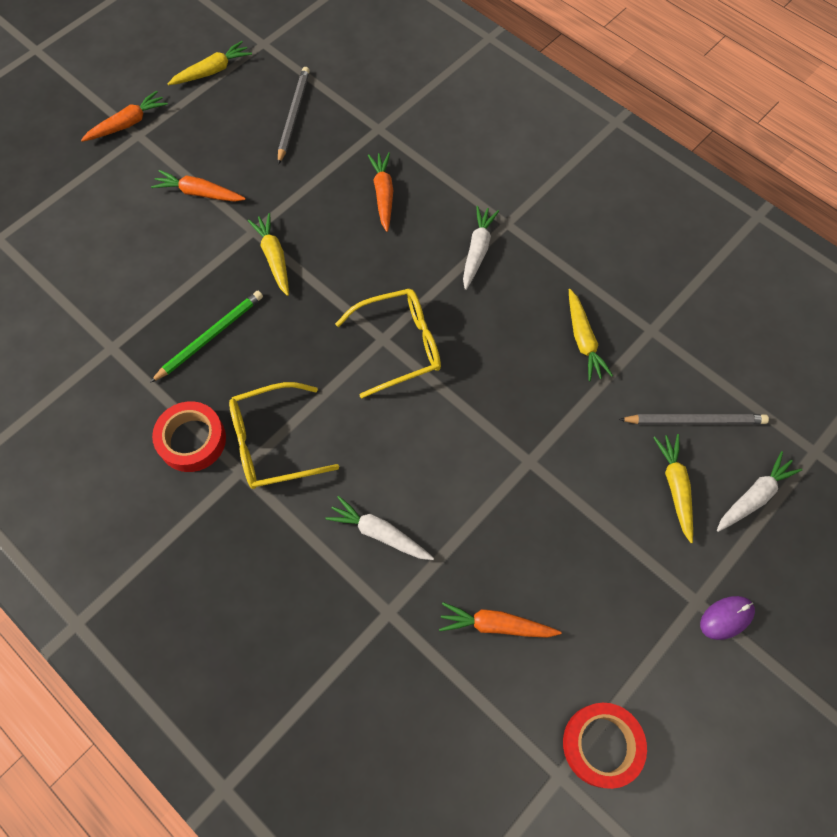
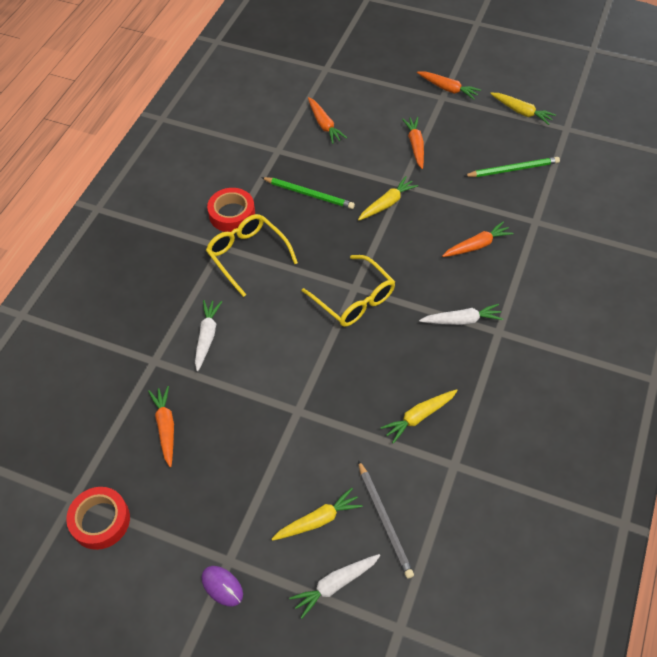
camera: 70 degrees right, 10 degrees down
(100, 277) = (324, 125): none -> orange carrot
(293, 116) = (512, 169): grey pencil -> green pencil
(754, 496) = (335, 584): white carrot -> white carrot turned 120 degrees clockwise

